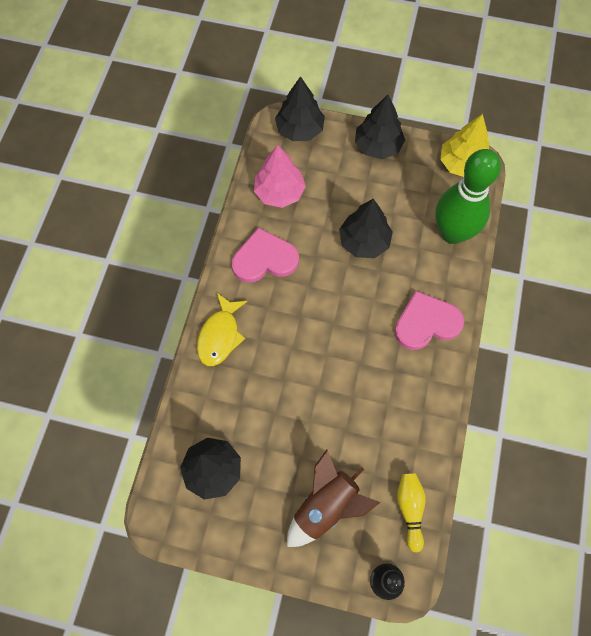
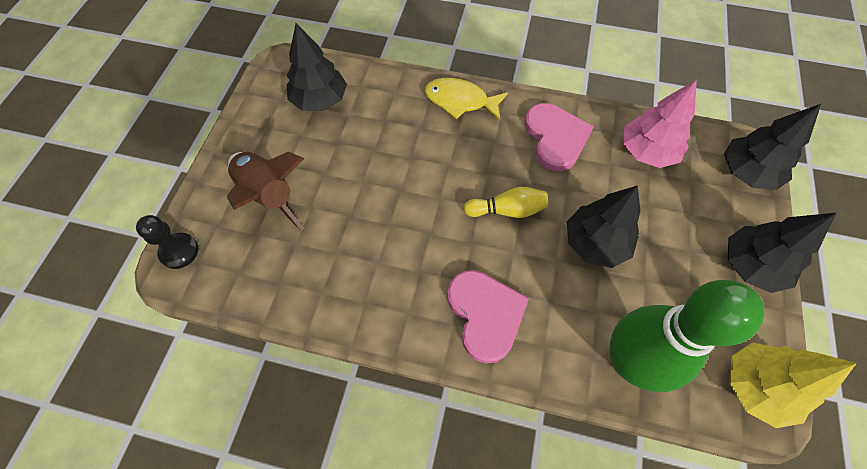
camera: 90 degrees right, 5 degrees down
(410, 509) = (250, 280): yellow bowling pin -> yellow bowling pin (507, 210)

